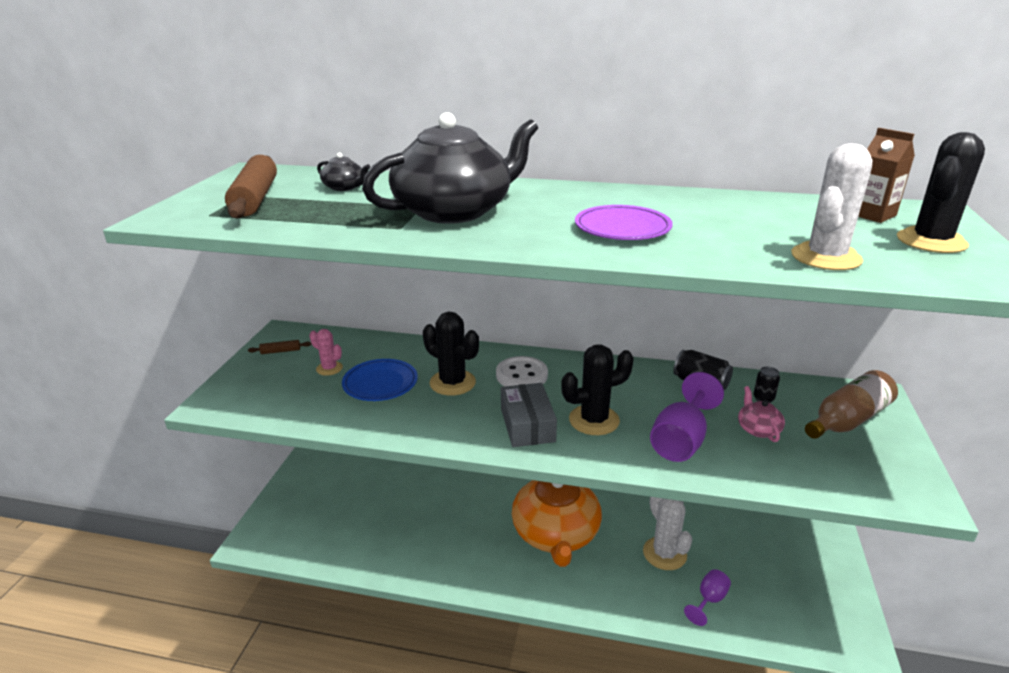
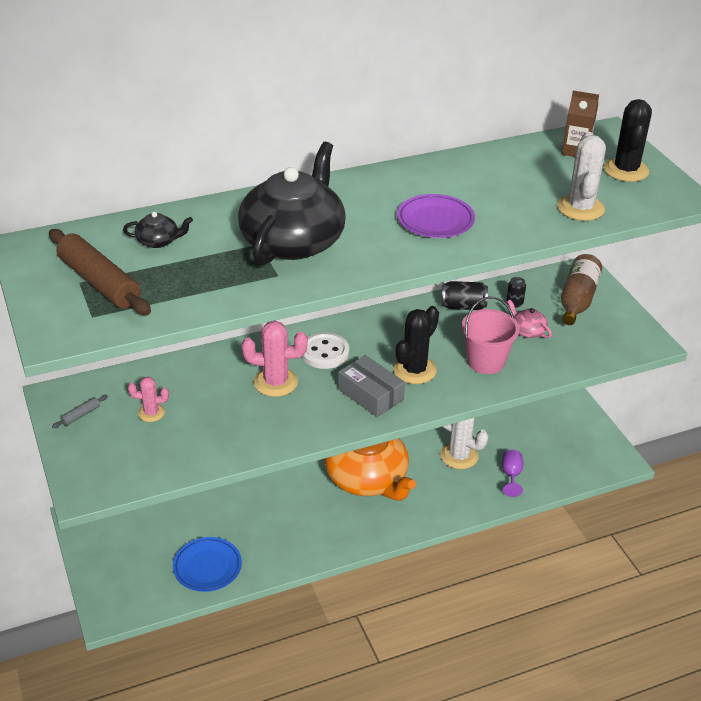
camera: 35 degrees left, 10 degrees up
(280, 351) = (81, 415): brown rolling pin -> grey rolling pin
(380, 384) = (215, 408): blue plate -> blue plate (207, 567)
(452, 383) = (275, 382): black cactus -> pink cactus
(681, 440) = (486, 361): purple goblet -> pink bucket

